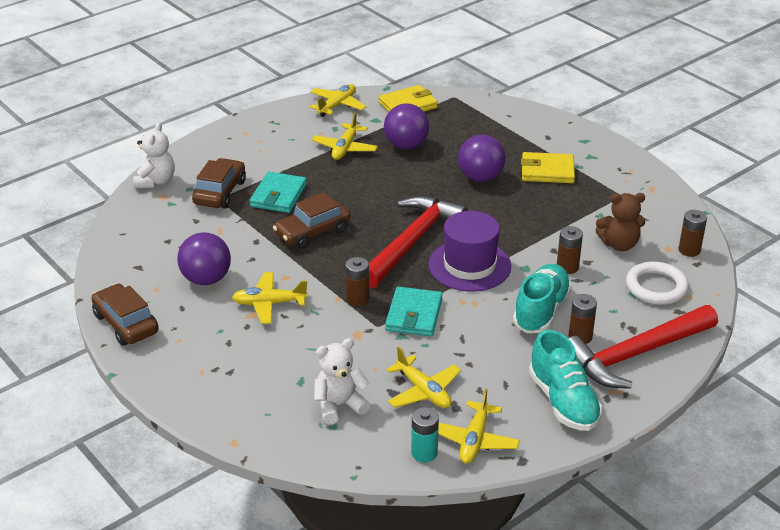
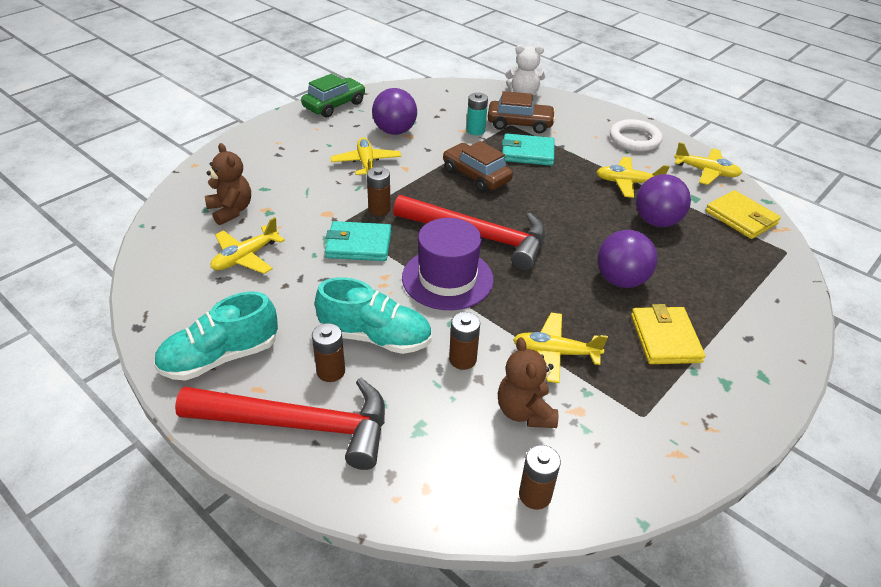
camera: 80 degrees right, 5 degrees up
(126, 323) = (334, 105): brown car -> green car
(339, 405) = (231, 211): white teddy bear -> brown teddy bear
(424, 453) = (162, 262): turquoise battery -> turquoise battery (475, 130)
(474, 440) = (172, 293): yellow plane -> yellow plane (555, 353)
(636, 354) = (299, 424): red hammer -> red hammer turned 135 degrees clockwise
(656, 287) = (439, 450): white ring -> white ring (634, 139)

